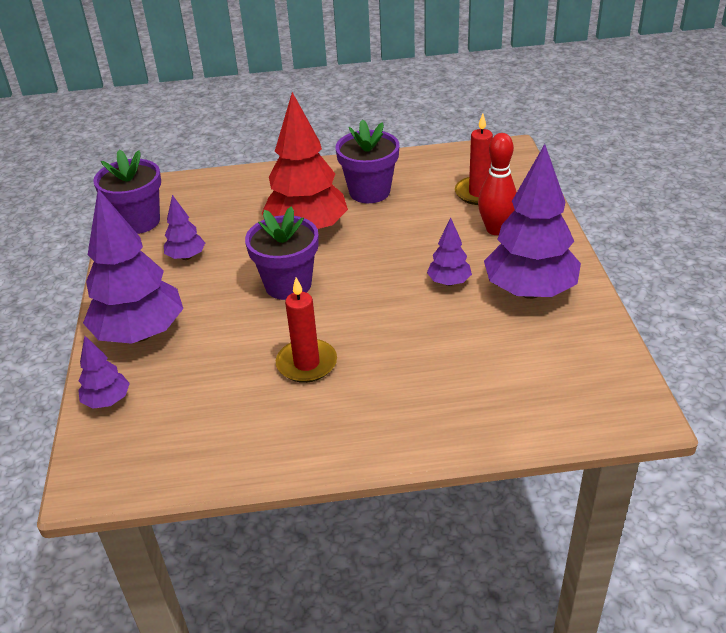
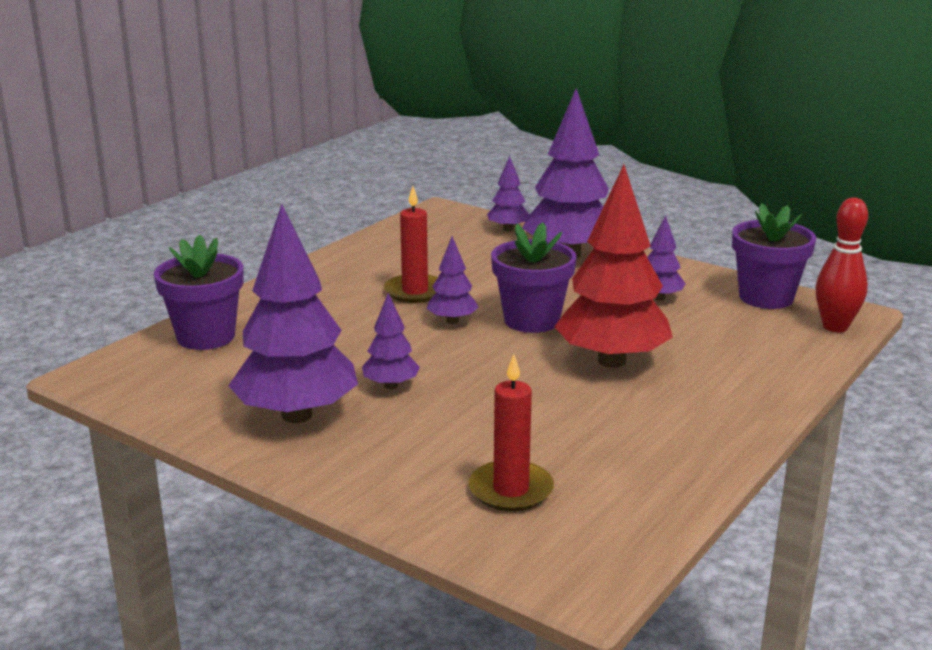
camera: 130 degrees right, 15 degrees down
(332, 315) = (452, 321): none -> purple tree
(369, 192) = (636, 424): purple flower pot -> purple flower pot (206, 337)
(496, 229) = (420, 456): red bowling pin -> red bowling pin (835, 327)

